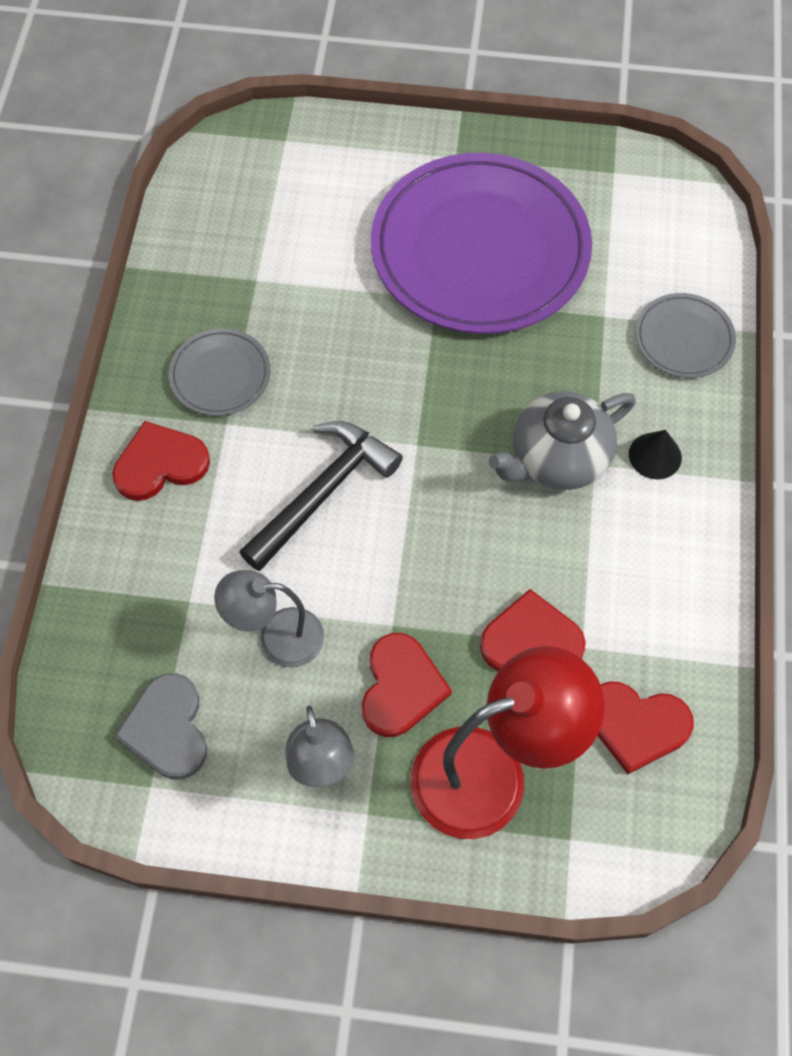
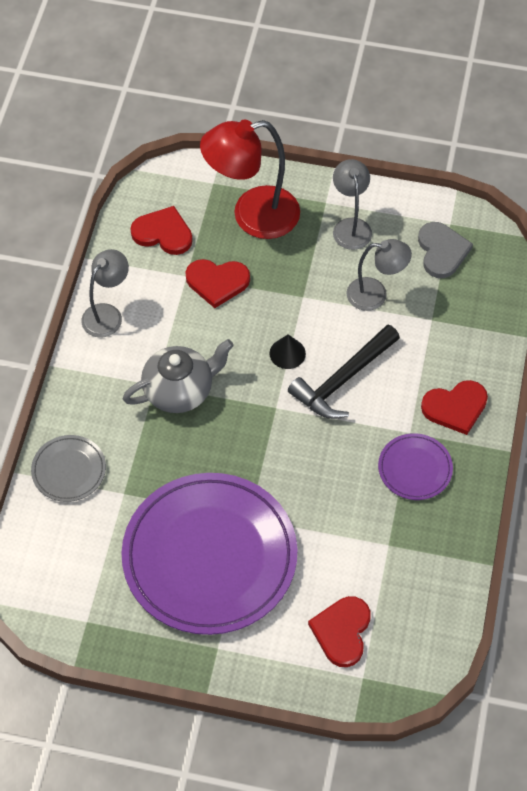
camera: 175 degrees left, 5 degrees down
(220, 375) = (415, 468): grey plate -> purple plate
(401, 687) = (300, 262): red heart -> red heart (342, 631)
(655, 455) = (112, 387): black cone -> black cone (287, 353)
(691, 569) = (107, 314): none -> grey lamp

